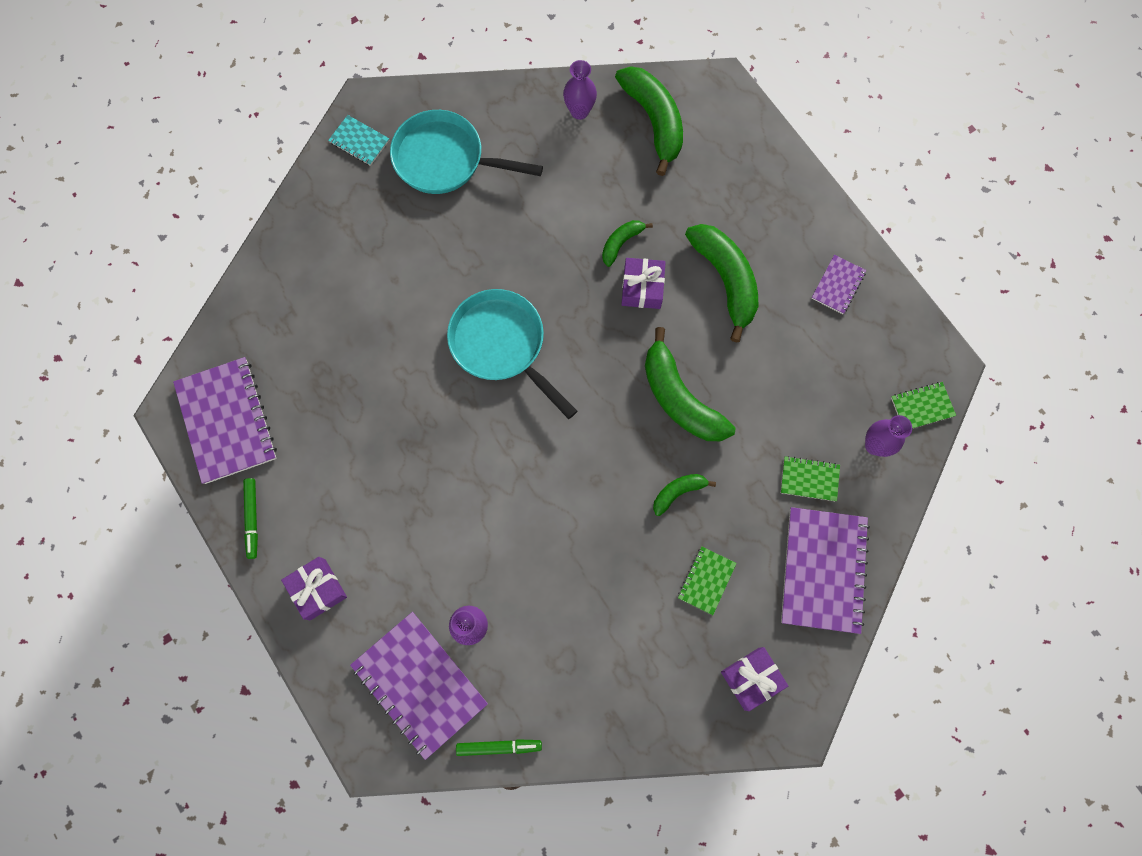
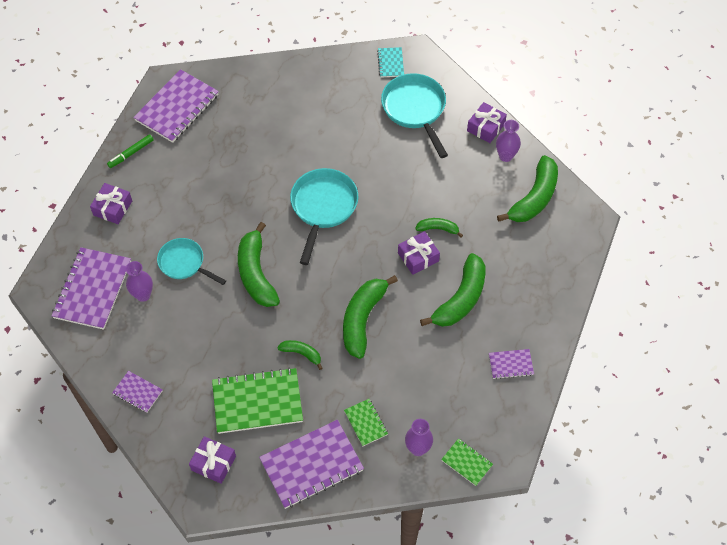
camera: 55 degrees right, 15 degrees down
(462, 550) = (184, 263): none -> turquoise pan
(498, 746) = (83, 350): green marker -> none
(526, 105) = (486, 127): none -> purple gift
(536, 476) = (256, 273): none -> green banana
(601, 712) = (137, 392): none -> purple notebook
(706, 580) = (257, 402): green notebook -> green notebook, size x2.02

